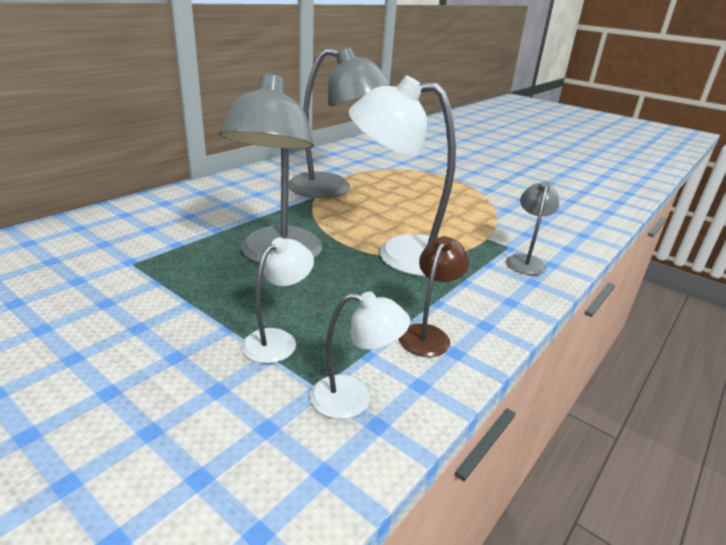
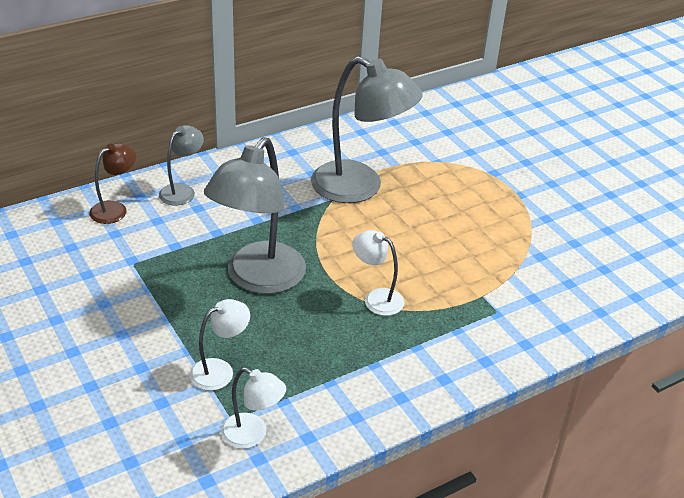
camera: 20 degrees right, 10 degrees up
(400, 253) = (376, 298): white lamp -> white lamp, size x0.49
(428, 334) = (344, 394): brown lamp -> brown lamp (115, 209)
(525, 261) = (500, 334): grey lamp -> grey lamp (182, 191)

